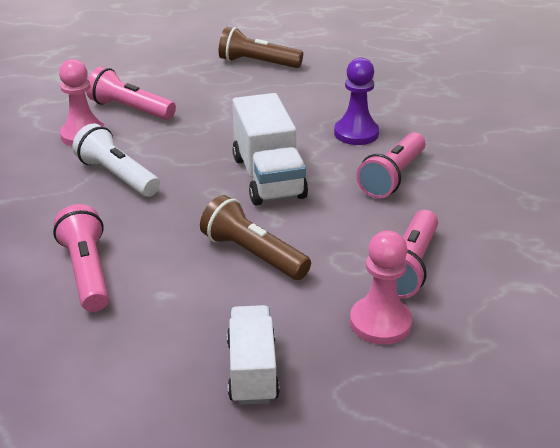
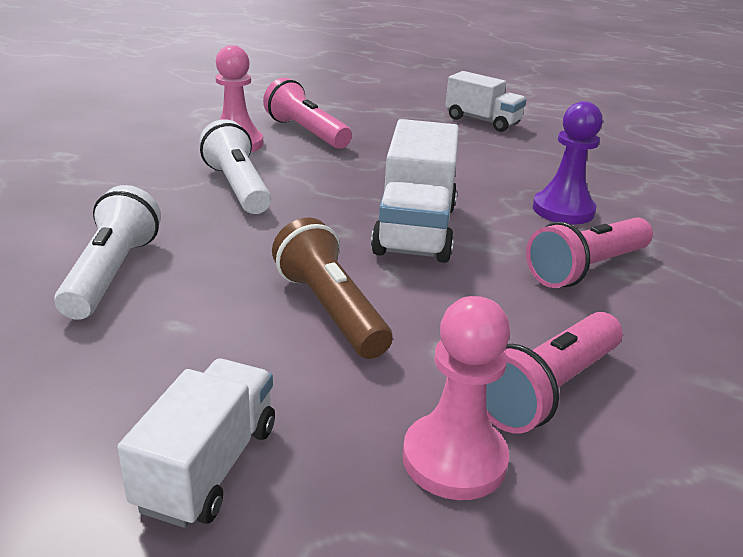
camera: 20 degrees right, 5 degrees down
(87, 272) = (112, 273): pink flashlight -> white flashlight
(257, 63) = (482, 121): brown flashlight -> white truck

